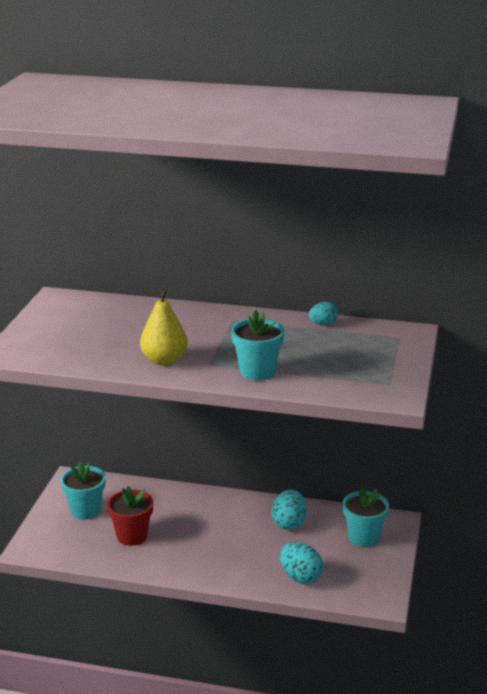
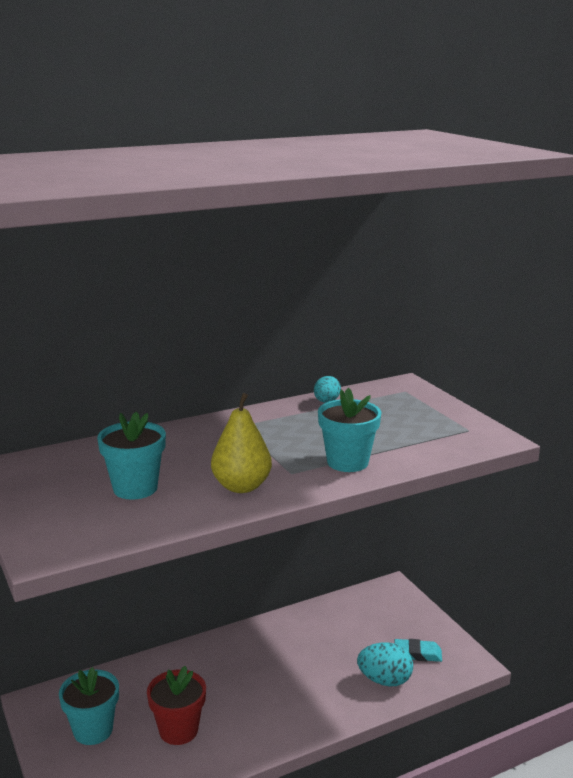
camera: 40 degrees left, 5 degrees down
(289, 523) = (311, 635): turquoise egg -> none
(349, 573) = (417, 654): none -> turquoise eraser
(363, 537) = (386, 615): turquoise flower pot -> turquoise flower pot (135, 488)

